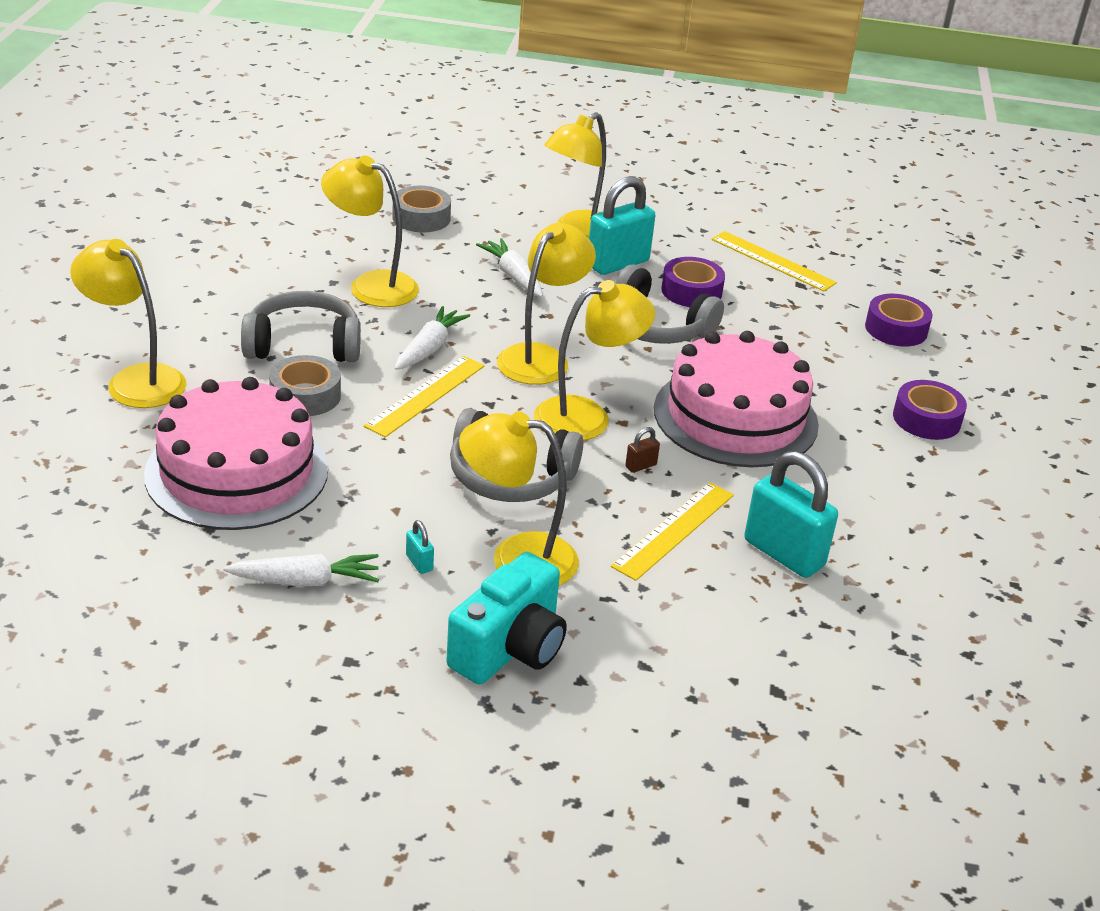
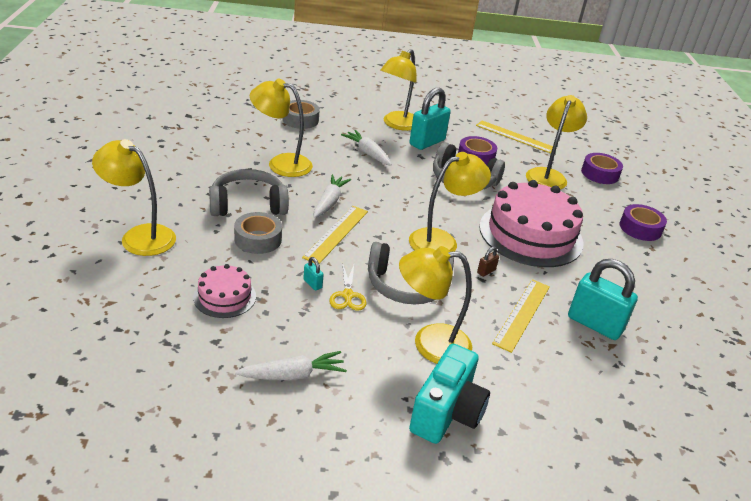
camera: 10 degrees left, 0 degrees up
(237, 471) = (224, 297): pink cake -> pink cake, size x0.49
(415, 484) = (347, 296): none -> yellow scissors
(419, 563) = (366, 353): turquoise padlock -> turquoise padlock (312, 284)
(541, 358) = (401, 204): yellow lamp -> yellow lamp (548, 175)

